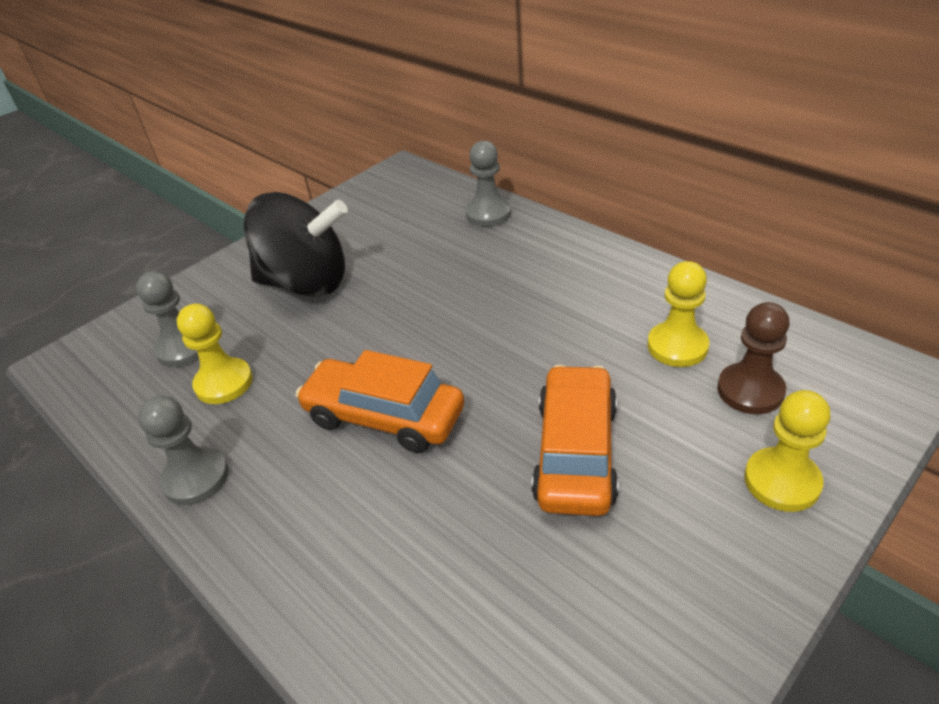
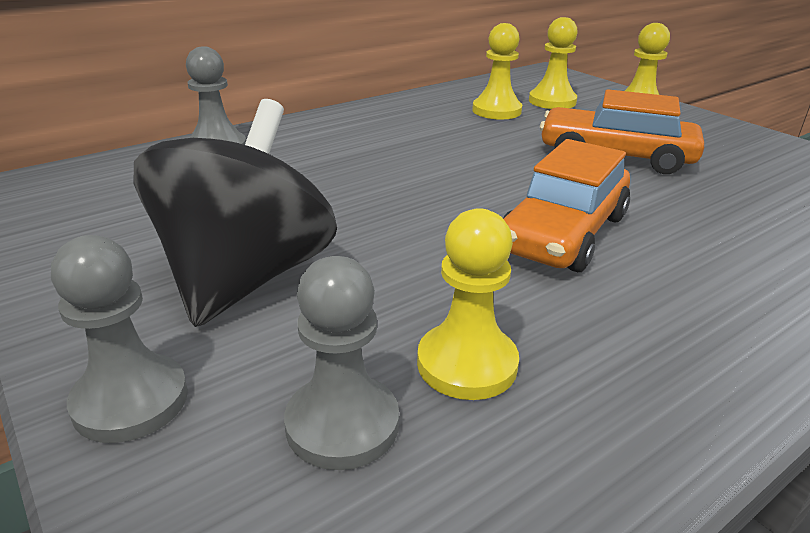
camera: 85 degrees left, 10 degrees down
(196, 478) = (681, 387): grey pawn -> grey pawn (130, 401)
(750, 390) = (552, 101): brown pawn -> yellow pawn

